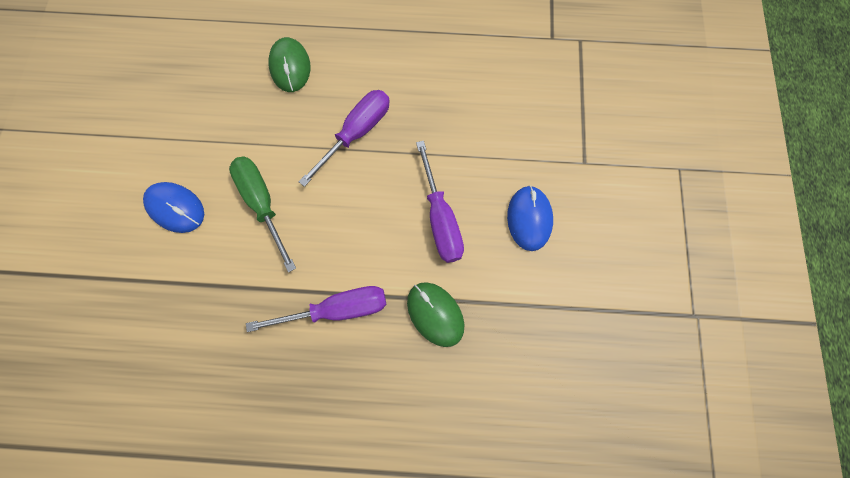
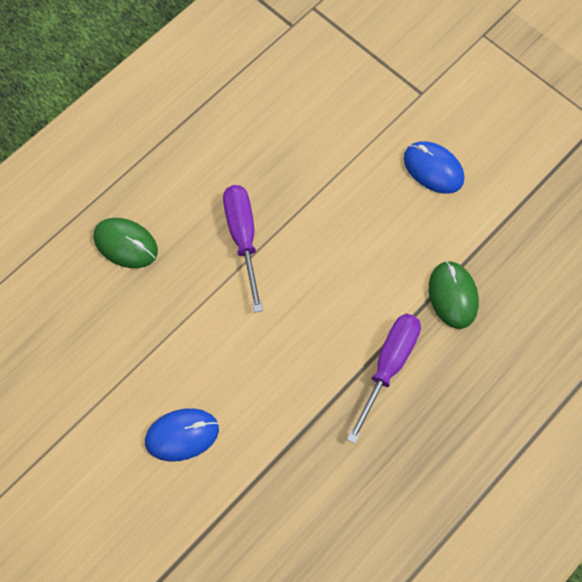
camera: 50 degrees left, 5 degrees down
(262, 204) = (242, 359): green screwdriver -> none
(435, 314) = (453, 295): green mouse -> green mouse turned 75 degrees clockwise
(440, 219) = (377, 232): purple screwdriver -> none

